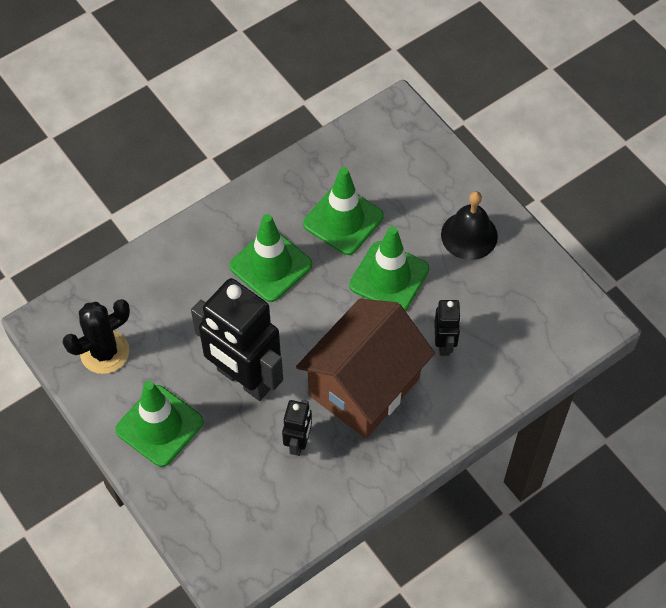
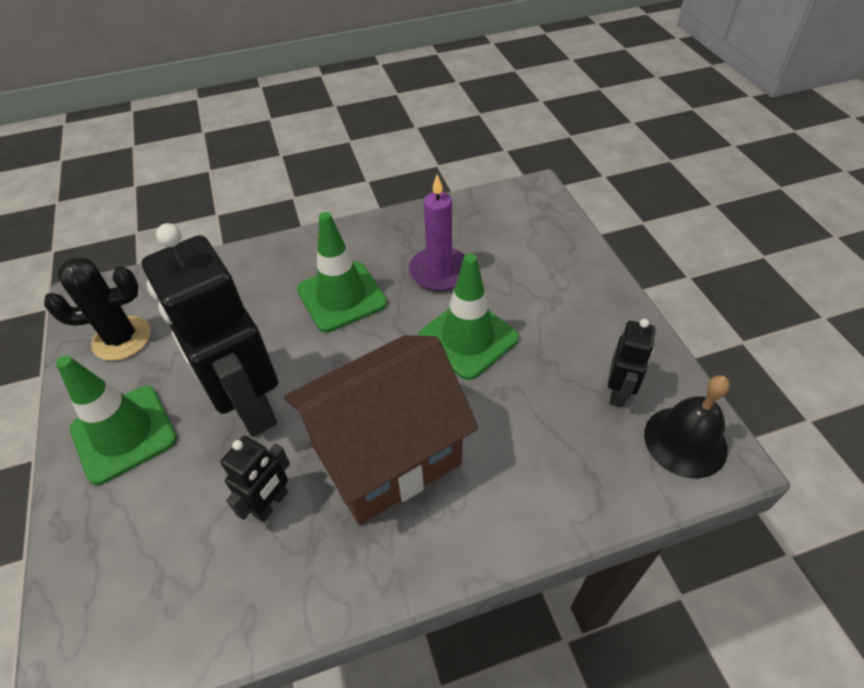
camera: 20 degrees right, 10 degrees down
(343, 220) = (439, 271): green traffic cone -> purple candle
(444, 344) = (509, 430): black robot -> black robot (618, 392)
(469, 235) = (578, 316): black bell -> black bell (685, 441)

